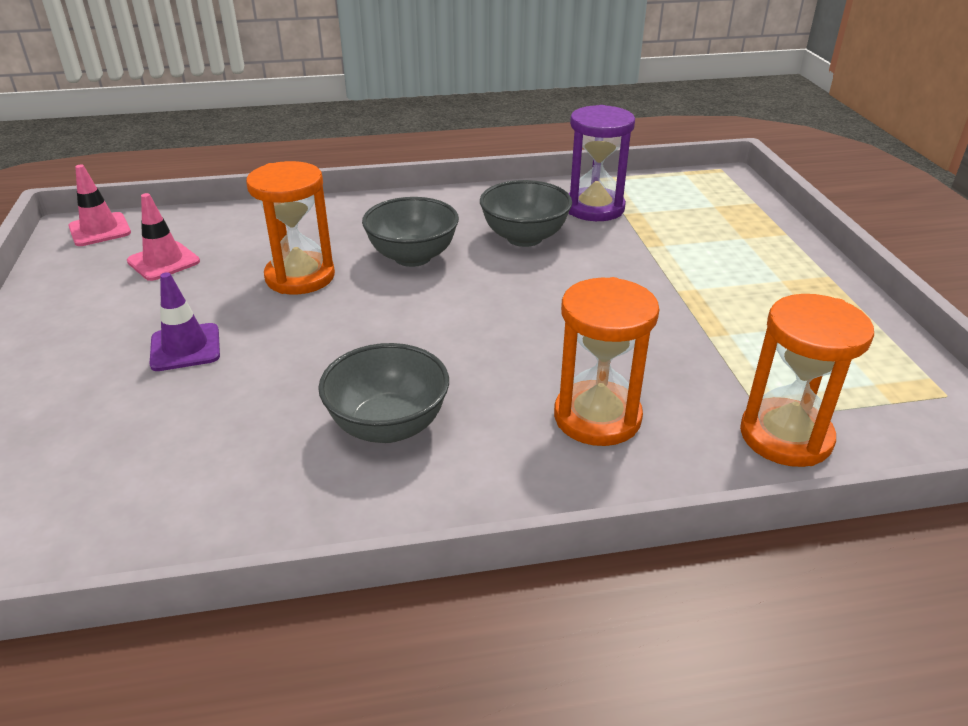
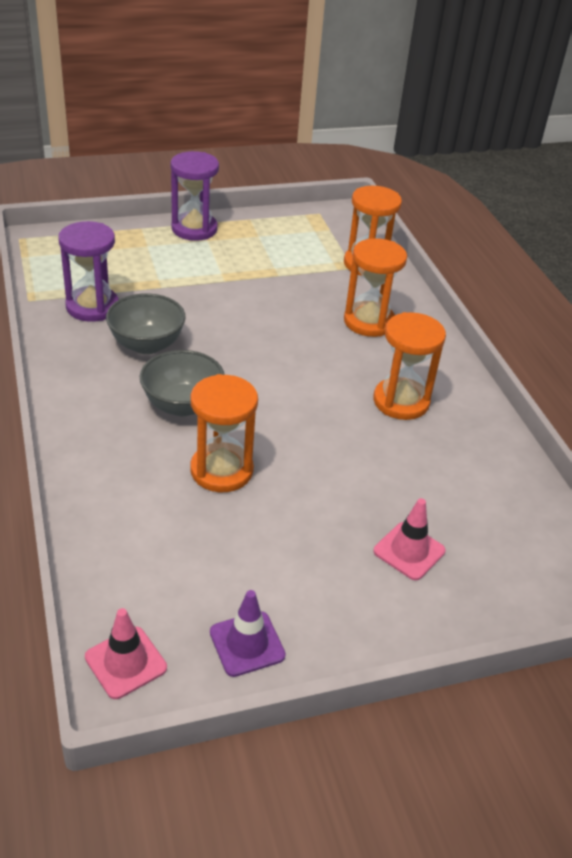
camera: 100 degrees left, 5 degrees up
(163, 261) = (199, 577): pink traffic cone -> pink traffic cone (409, 551)
(185, 347) = (341, 521): purple traffic cone -> purple traffic cone (247, 644)
(388, 426) = (401, 401): grey bowl -> orange hourglass
(808, 271) = (194, 229): none -> purple hourglass

